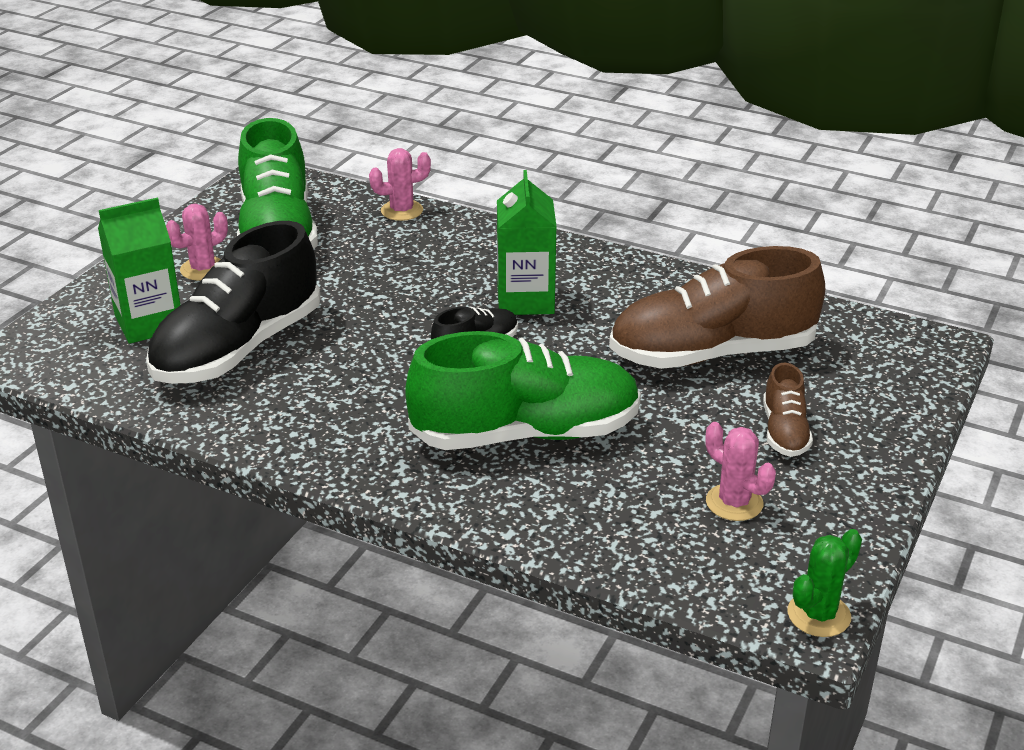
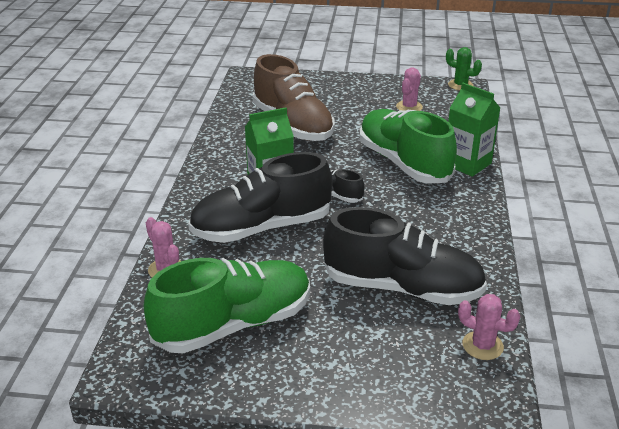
camera: 110 degrees left, 0 degrees up
(149, 323) = (402, 346): green carton -> green carton (467, 164)
(203, 269) = (309, 348): pink cactus -> pink cactus (482, 346)
(437, 278) = (261, 228): none -> black shoe
(784, 432) = (347, 102): brown shoe -> none

